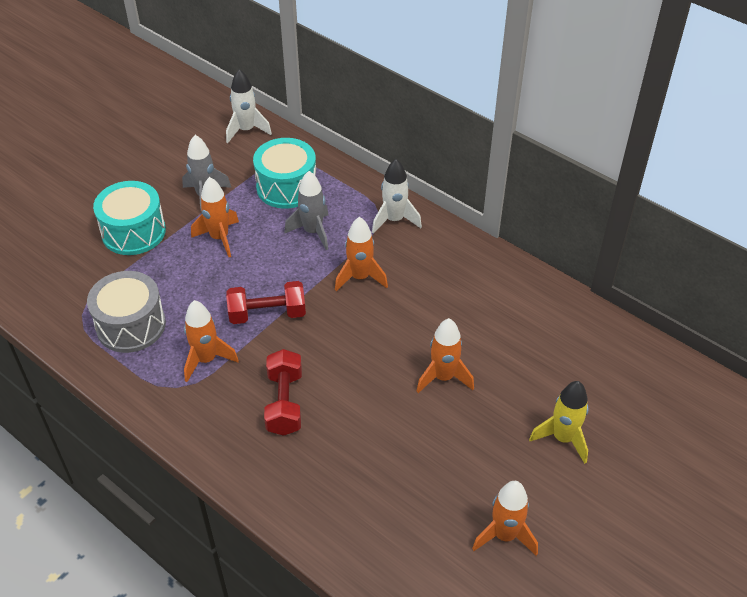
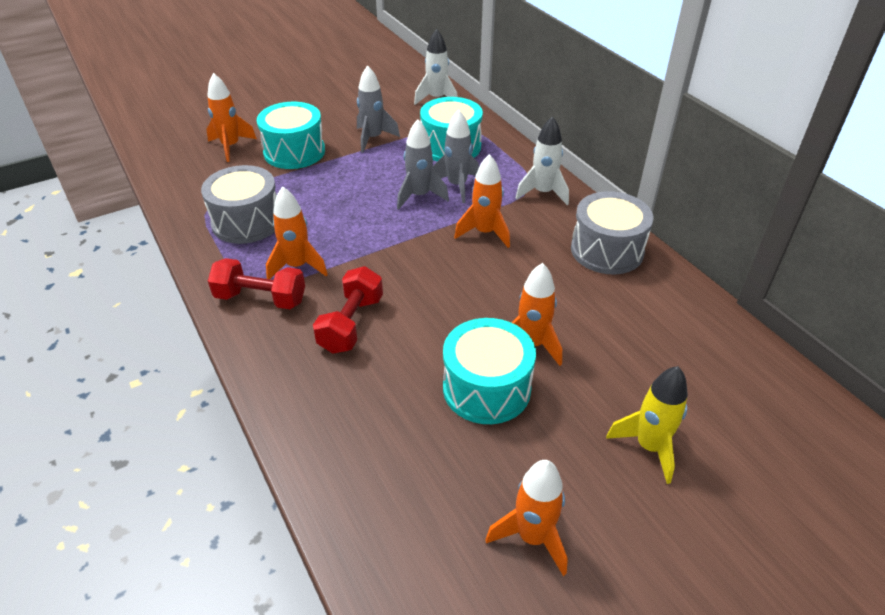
camera: 20 degrees right, 5 degrees down
(219, 238) = (367, 172): orange rocket -> orange rocket (231, 147)
(267, 314) = (377, 242): red dumbbell -> red dumbbell (261, 298)
(283, 253) = (419, 196): none -> grey rocket
(423, 427) = (486, 388): none -> turquoise drum
(471, 267) = (607, 250): none -> grey drum

